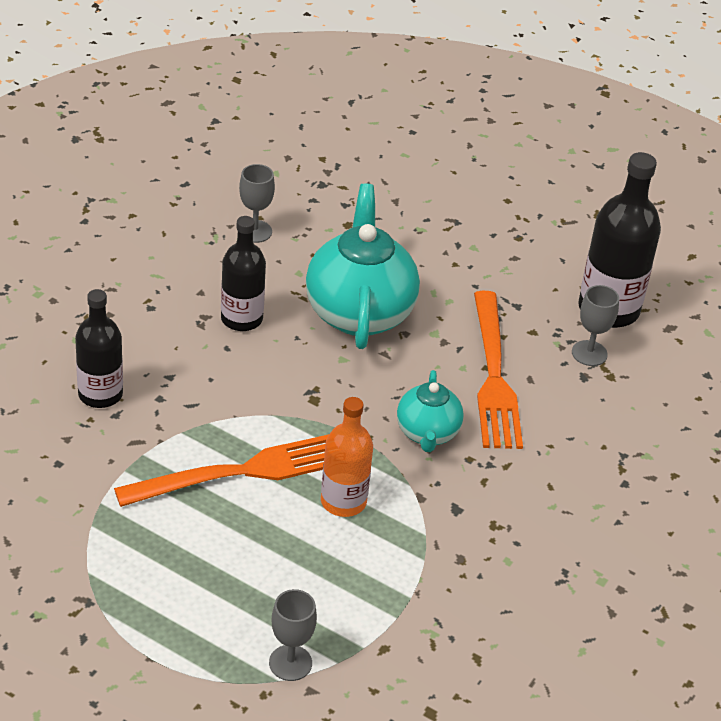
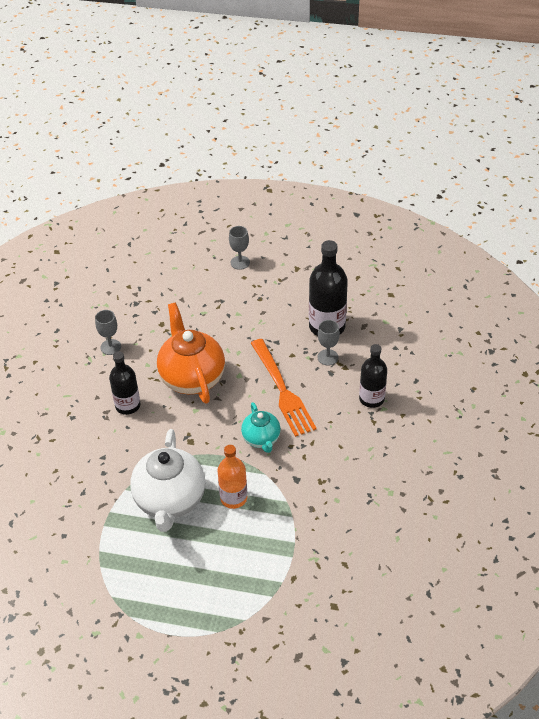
camera: 15 degrees left, 5 degrees up
(100, 394) = (68, 483): black bottle -> black bottle (371, 399)
(242, 472) = (170, 501): orange fork -> white teapot
(290, 663) = (247, 607): grey goblet -> grey goblet (240, 262)
(359, 312) = (192, 377): turquoise teapot -> orange teapot

